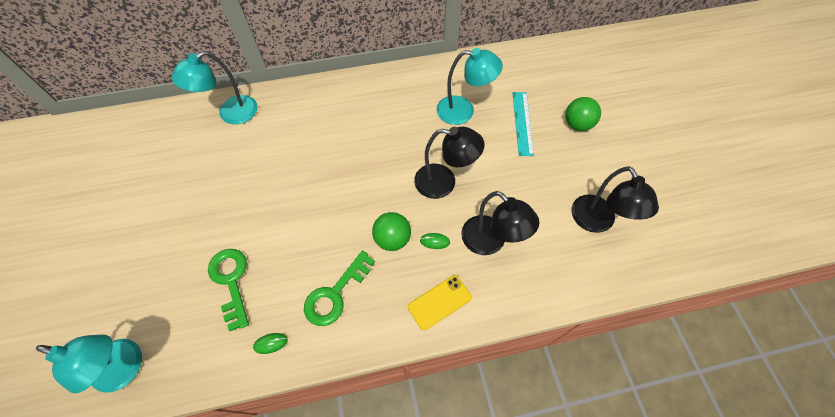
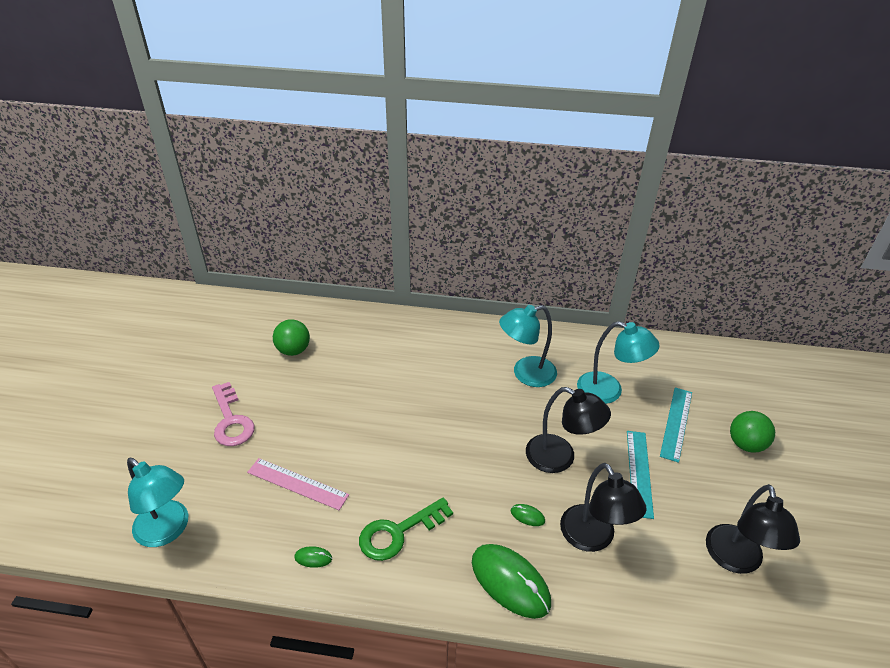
camera: 20 degrees right, 20 degrees down
(145, 243) = (231, 420): none -> pink key
(231, 114) = (358, 326): turquoise lamp -> turquoise lamp (526, 374)
(231, 281) = (297, 483): green key -> pink ruler
(392, 239) = (480, 498): green ball -> green ball (293, 350)
(439, 302) = (510, 582): yellow phone -> green mouse
(507, 174) = (639, 472): none -> turquoise ruler

